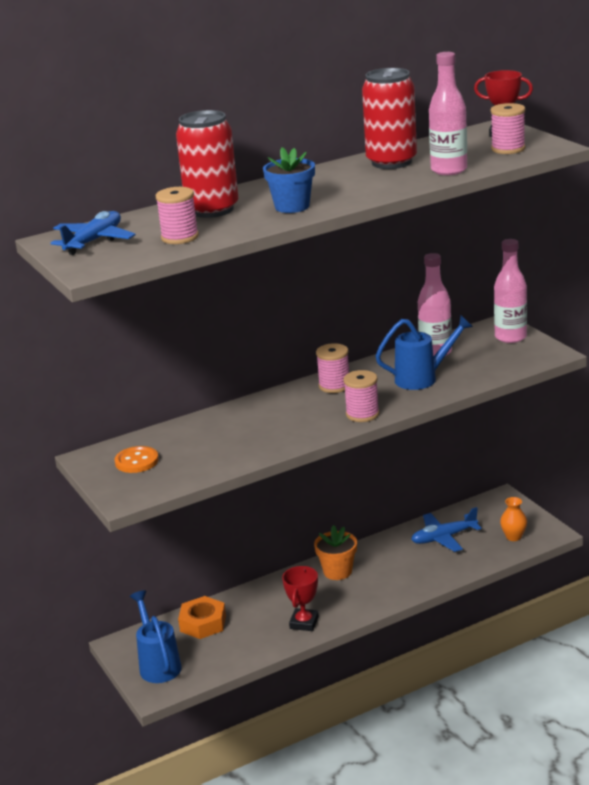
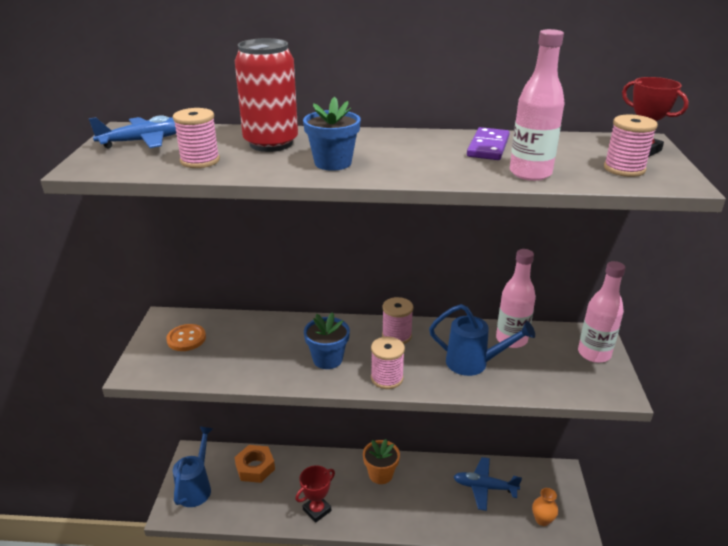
camera: 30 degrees right, 5 degrees up
(294, 423) = (327, 359): none -> blue flower pot
(391, 162) = (488, 147): red can -> purple domino

